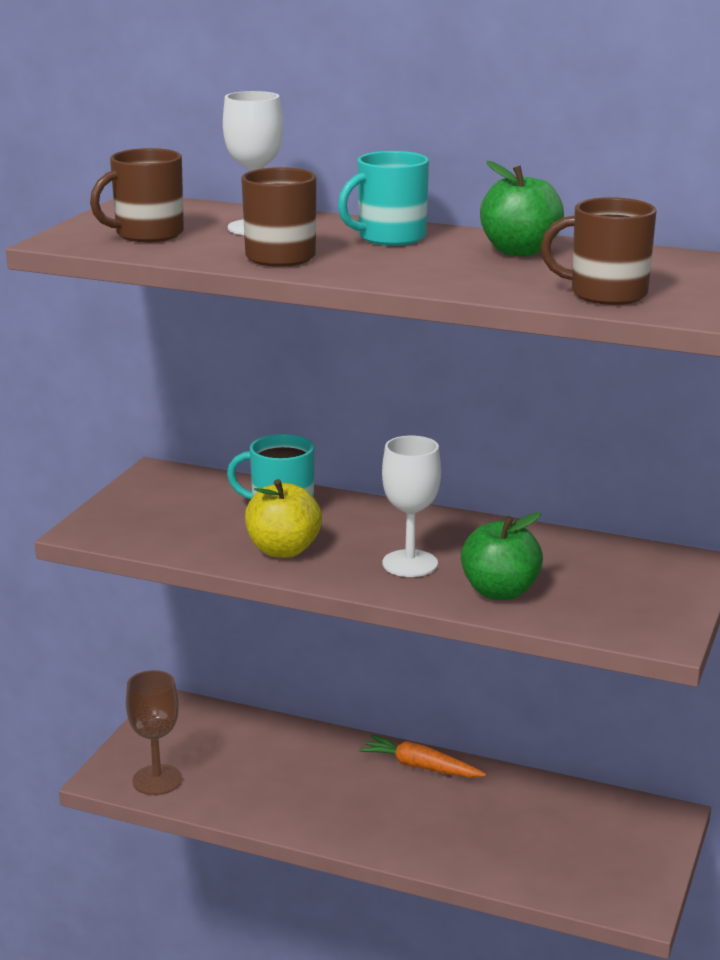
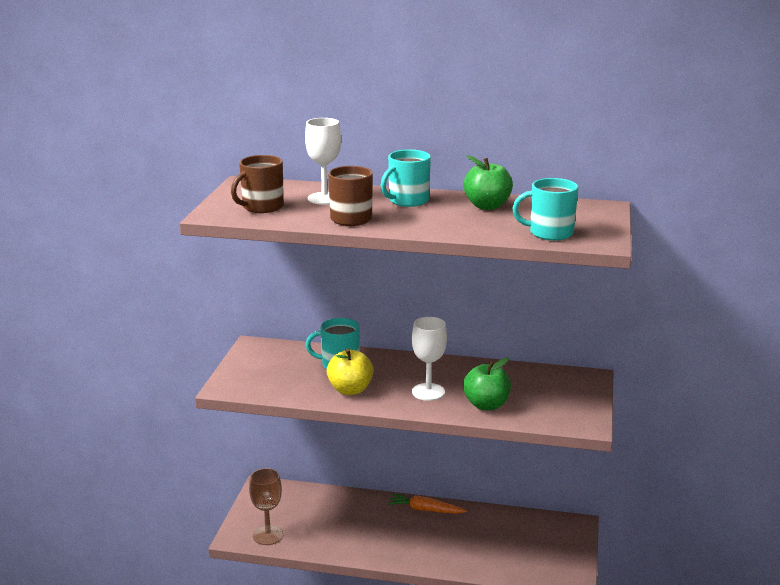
camera: 10 degrees left, 0 degrees up
(606, 294) = (550, 233): brown mug -> turquoise mug

